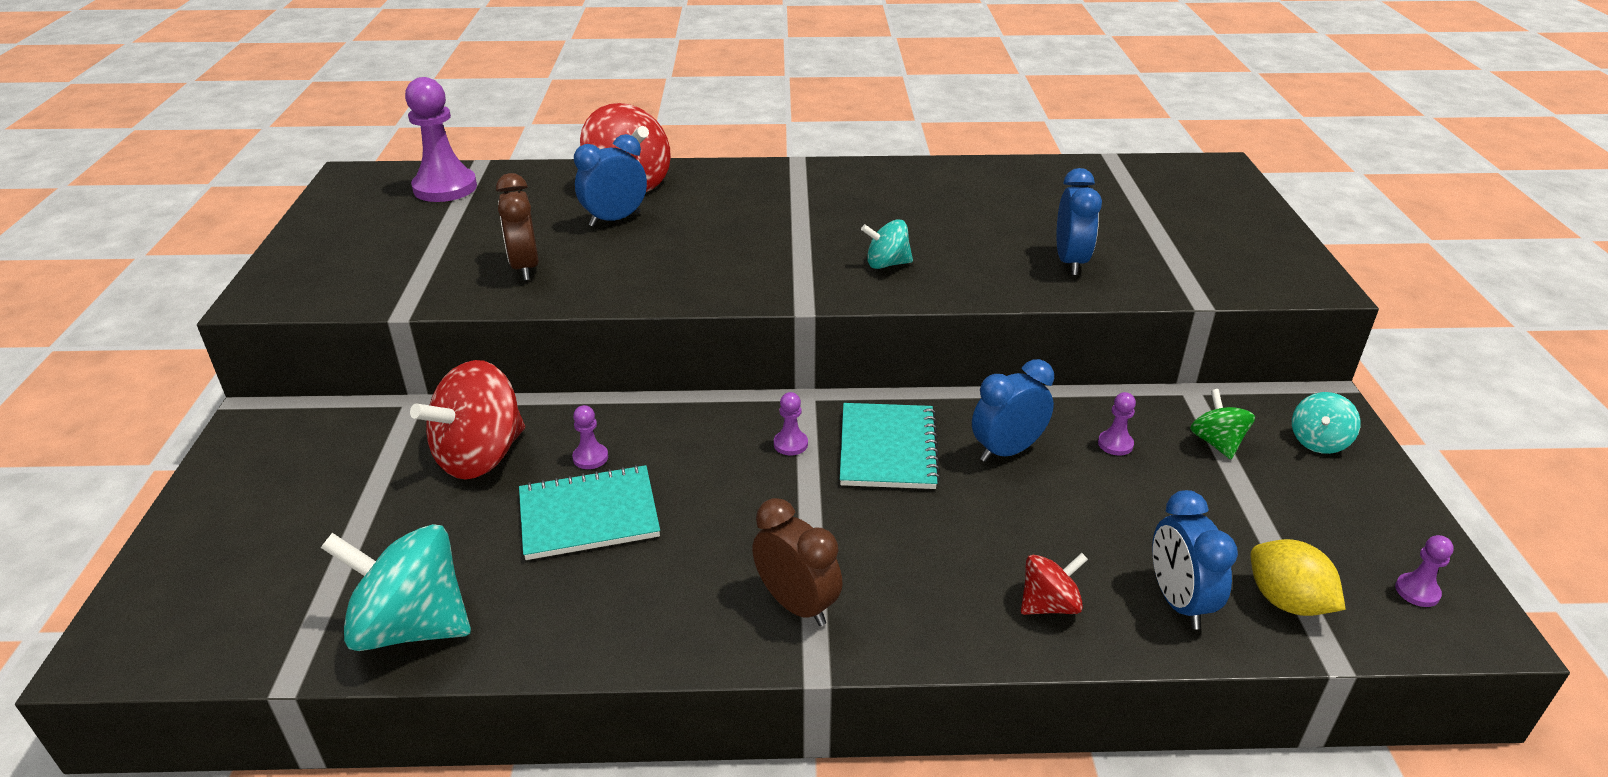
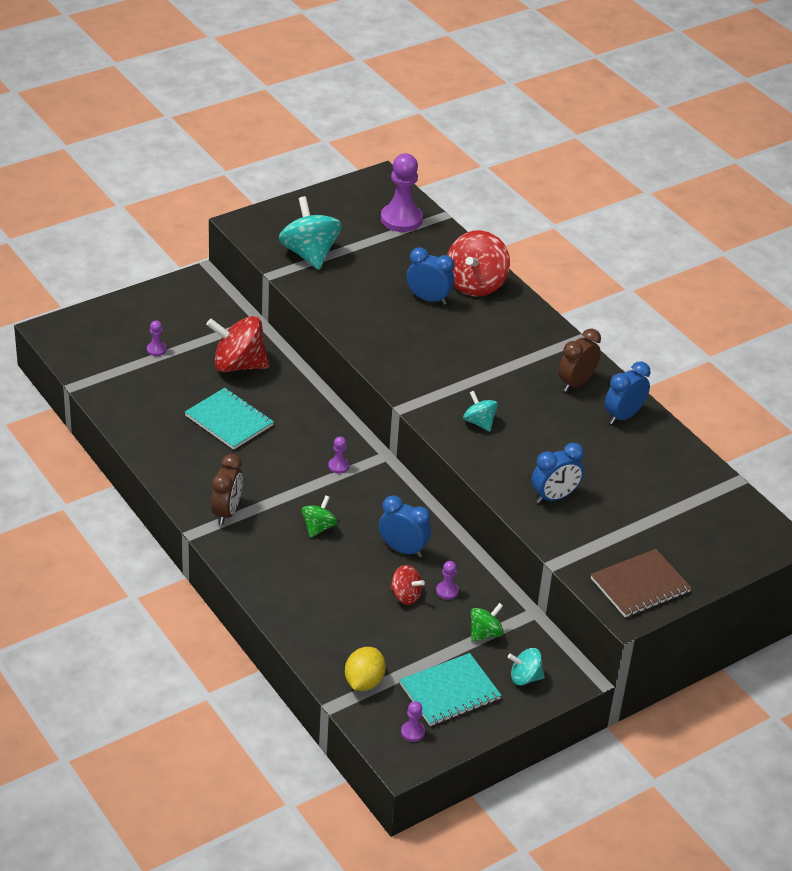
camera: 55 degrees right, 5 degrees up
(411, 626) = (124, 403): turquoise spinning top -> turquoise spinning top (309, 254)
(525, 267) = (349, 292): brown clock -> brown clock (576, 383)
(590, 457) = (268, 401): purple pawn -> purple pawn (156, 349)
(887, 448) = (366, 503): turquoise notebook -> turquoise notebook (449, 691)
(907, 514) = (318, 527): none -> green spinning top
(1049, 605) = (293, 596): red spinning top -> red spinning top (405, 596)
(1178, 602) = (332, 642): blue clock -> blue clock (623, 416)
(1268, 262) = (640, 585): none -> brown notebook

